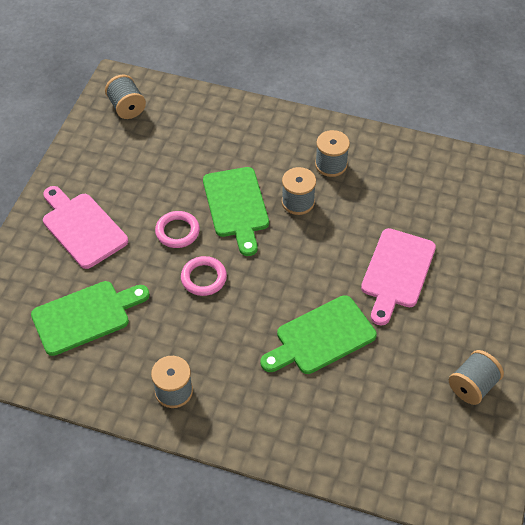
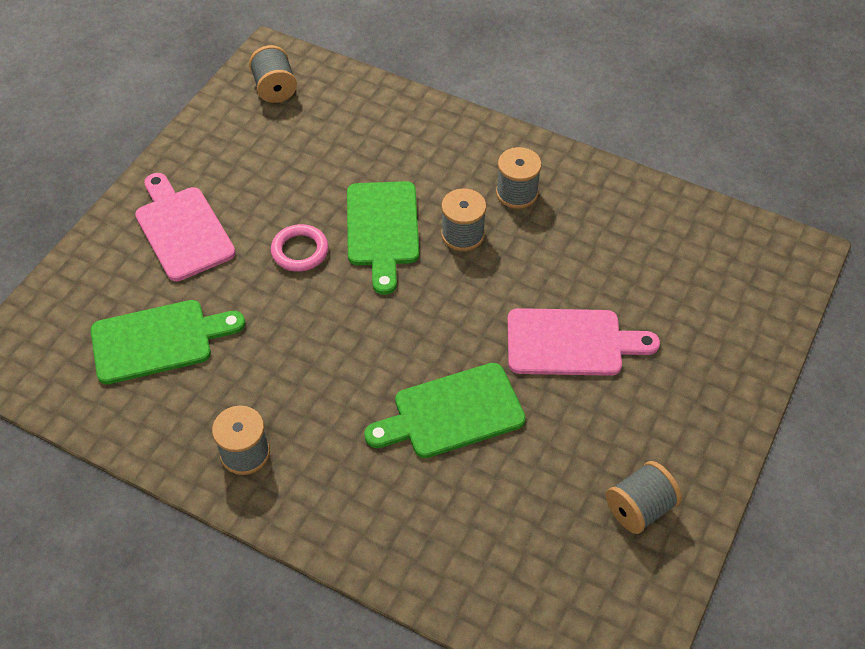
camera: 10 degrees right, 0 degrees up
(204, 278) = (318, 314): pink ring -> none
(396, 272) = (571, 343): pink cutting board -> pink cutting board turned 120 degrees counterclockwise

